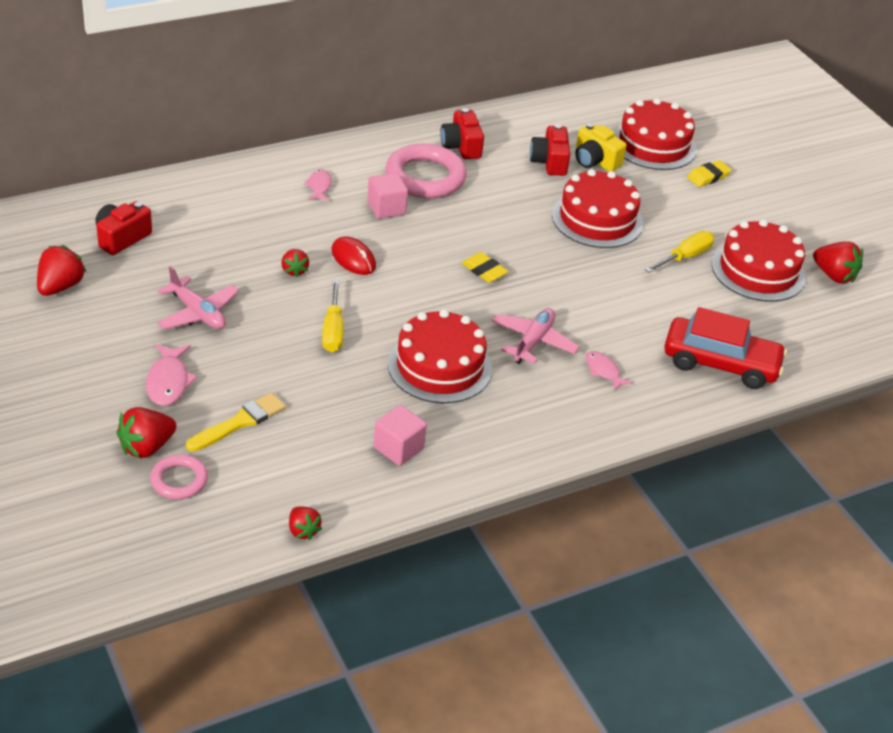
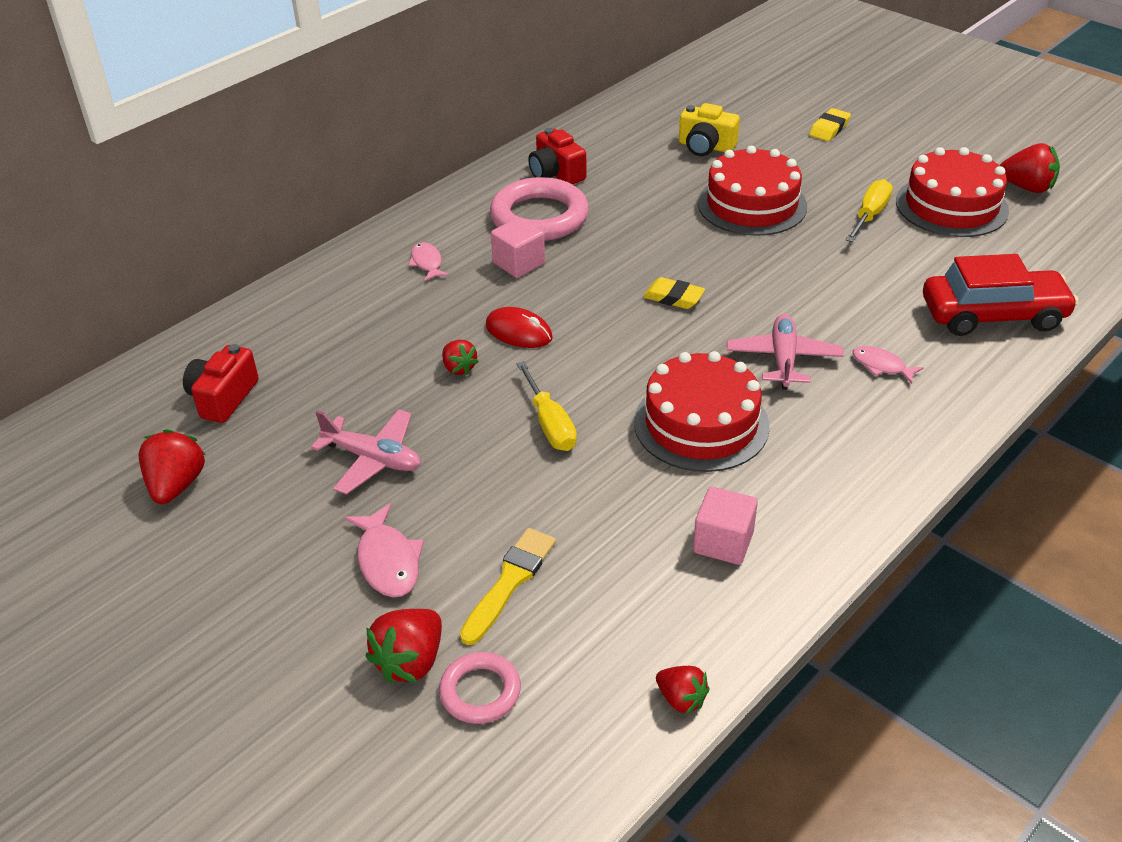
camera: 15 degrees left, 0 degrees up
(549, 162) = (660, 162): red camera -> none
(654, 144) = (752, 113): red cake -> none

